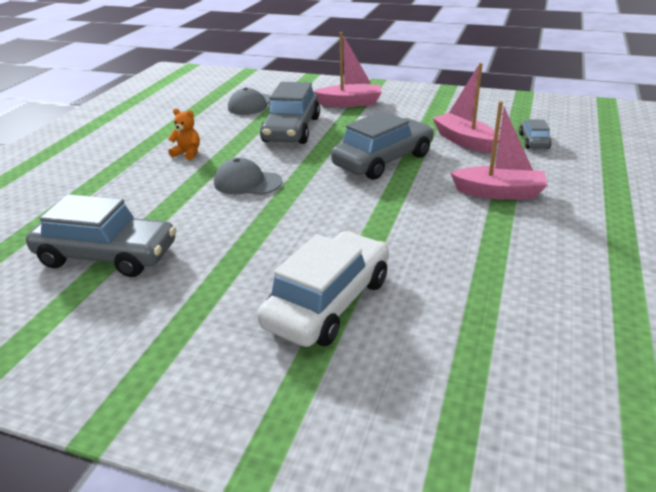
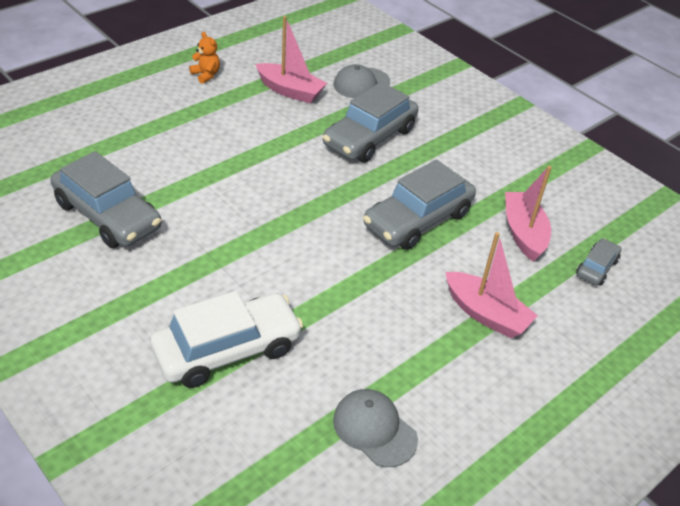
camera: 25 degrees right, 10 degrees up
(188, 153) = (252, 126): orange teddy bear -> orange teddy bear (206, 75)
(247, 182) = (273, 188): grey cap -> grey cap (374, 429)
(350, 103) = (460, 125): pink boat -> pink boat (290, 91)
(383, 160) = (417, 219): grey car -> grey car turned 150 degrees clockwise

